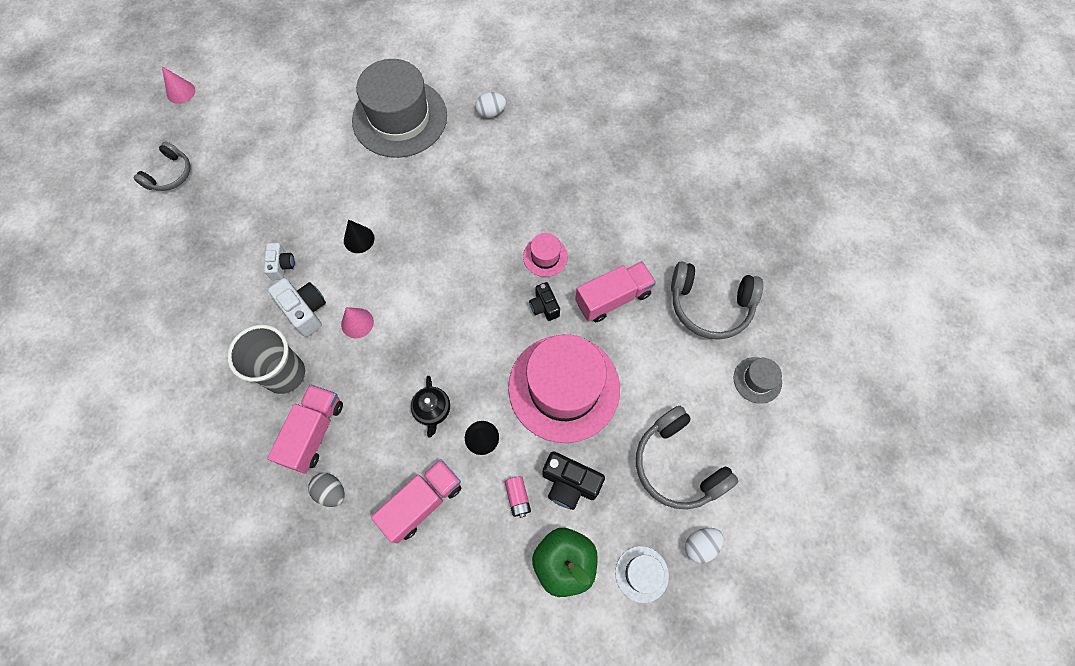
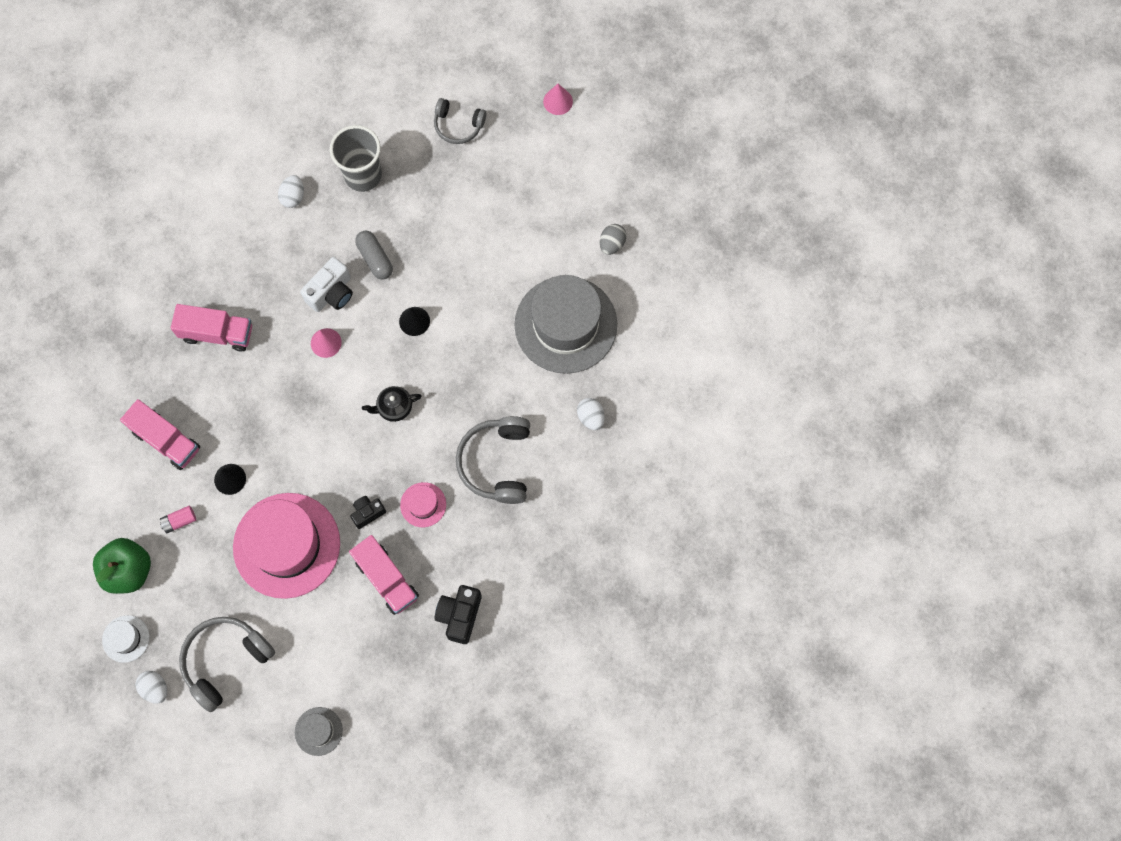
camera: 80 degrees right, 5 degrees up
(185, 335) = (293, 197): none -> white egg
(282, 265) = (375, 258): white camera -> grey capsule
(285, 374) = (267, 293): grey cup -> grey cup (363, 175)
(331, 492) = (167, 362): grey egg -> grey egg (612, 244)
(432, 410) = (249, 430): black teapot -> black teapot (394, 407)
(569, 483) = (197, 564): black camera -> black camera (459, 615)
(710, 305) = (393, 677): grey headphones -> grey headphones (497, 463)

